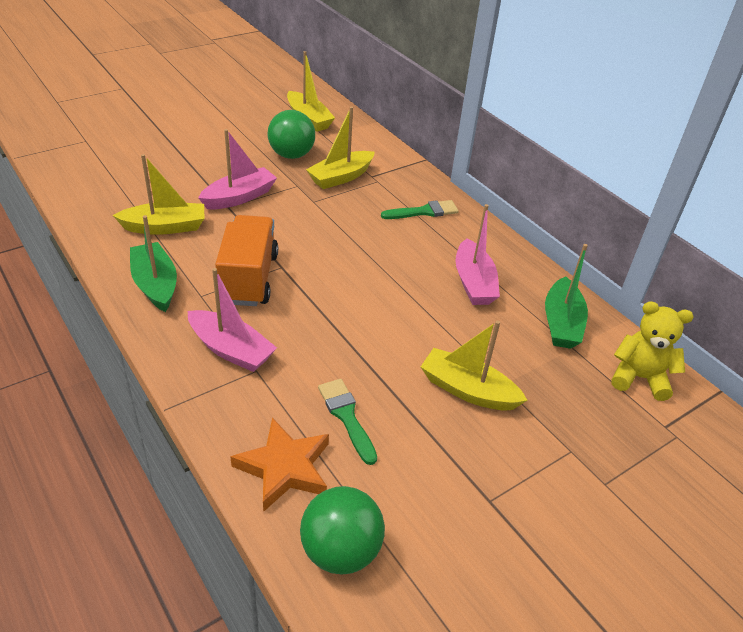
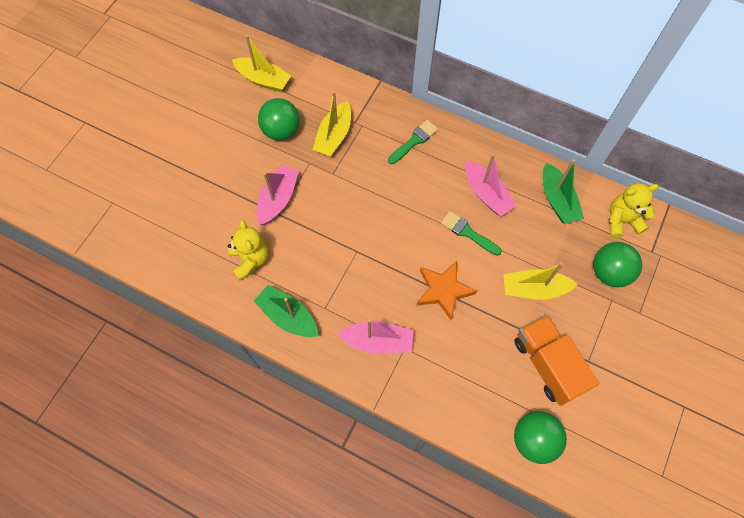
camera: 25 degrees left, 25 degrees up
(165, 227) = (250, 260): yellow boat -> yellow teddy bear
(249, 278) = (343, 274): orange truck -> orange truck (547, 364)
(284, 468) = (470, 407): orange star -> orange star (443, 290)
(347, 417) = (480, 350): green brush -> green brush (468, 233)
(586, 420) = (609, 272): none -> green ball

